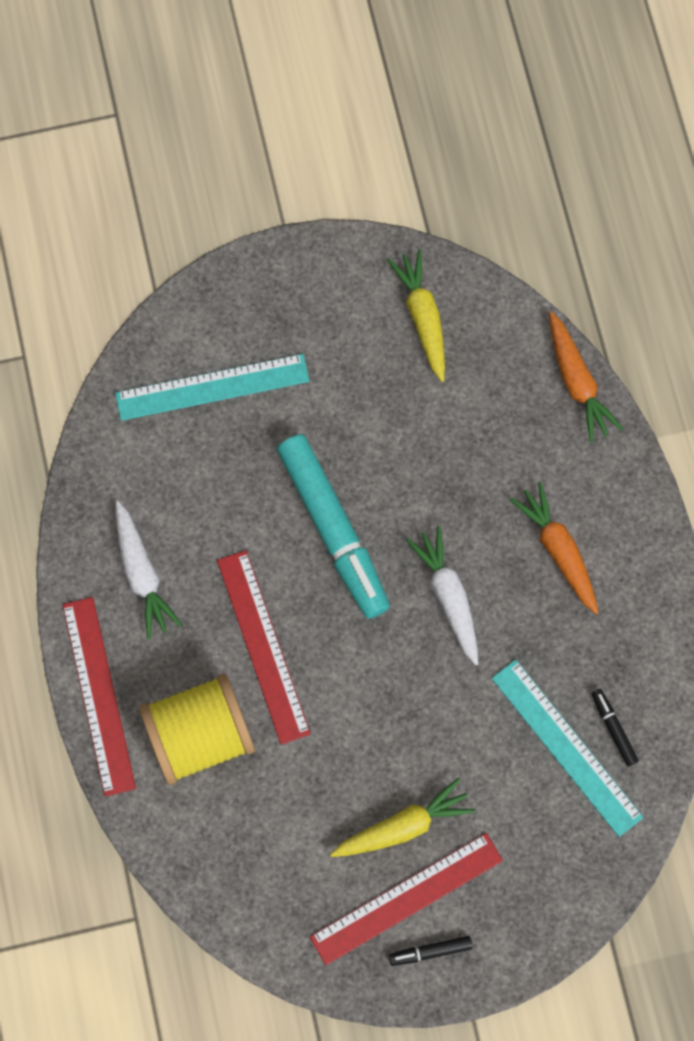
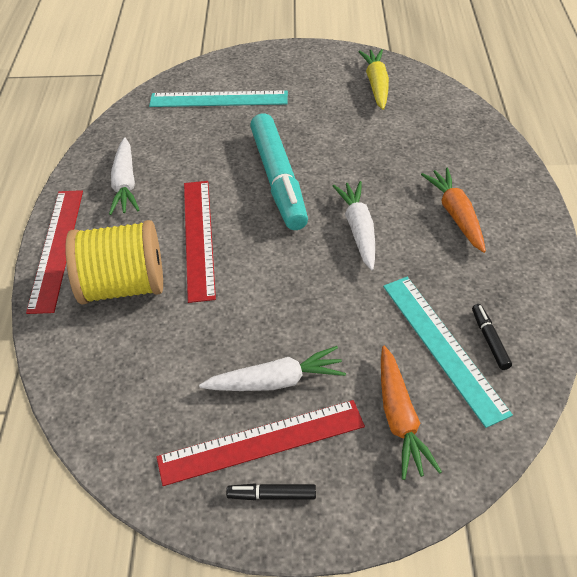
camera: 15 degrees right, 25 degrees down
(403, 826) = (276, 381): yellow carrot -> white carrot
(577, 382) = (484, 127): orange carrot -> orange carrot (400, 418)

